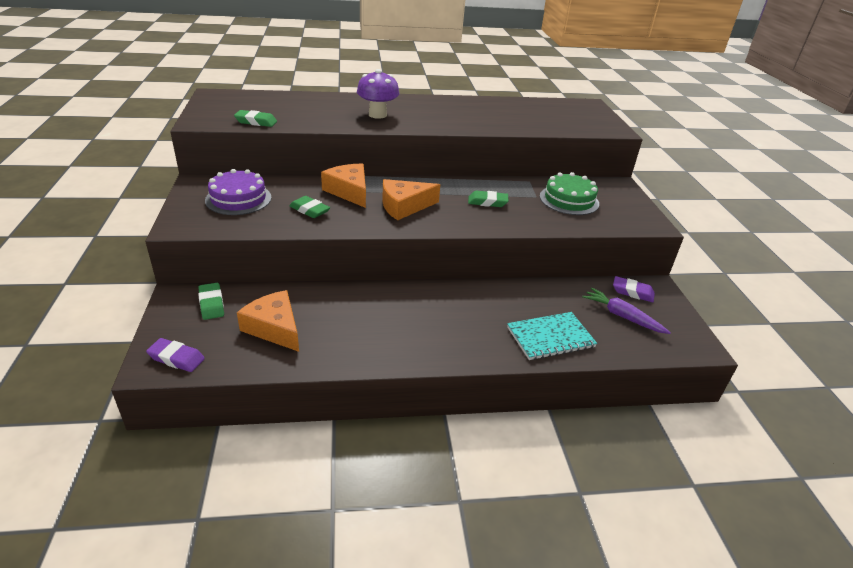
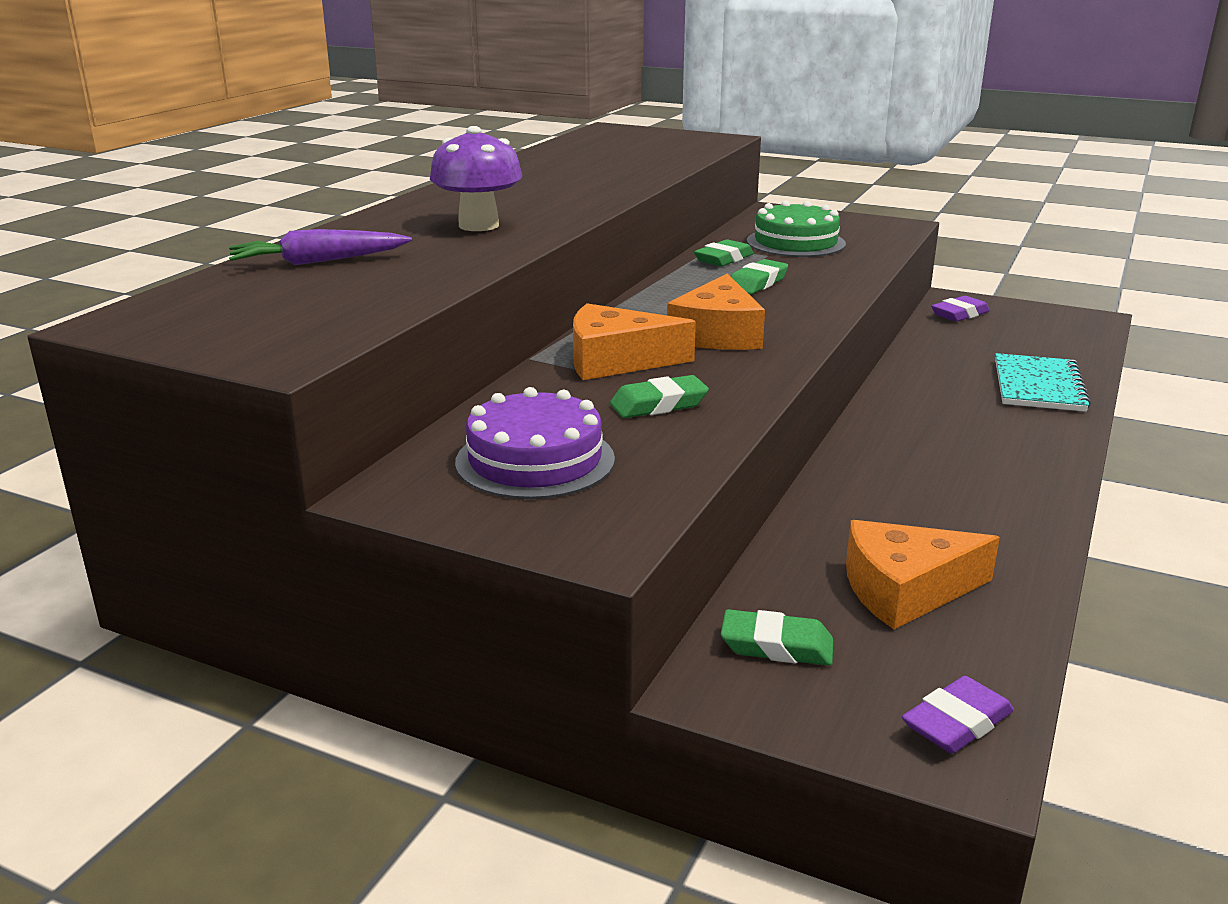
camera: 55 degrees left, 10 degrees down
(256, 122) = (371, 309): green eraser -> green eraser (723, 259)
(622, 316) = (1011, 335): purple carrot -> purple carrot (318, 261)

